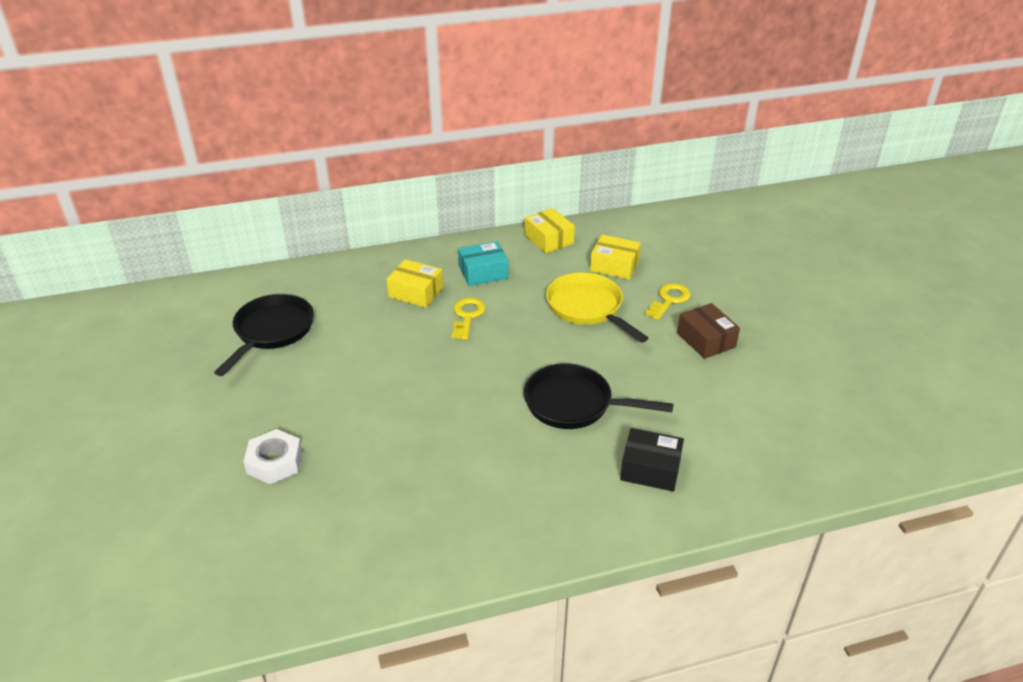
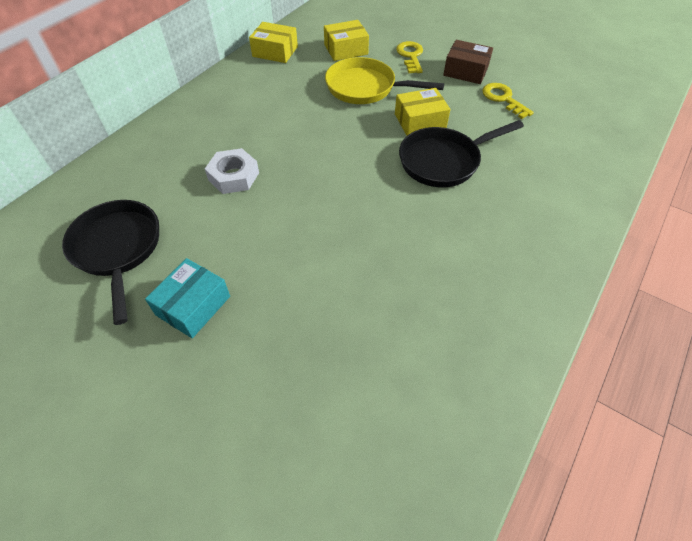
camera: 40 degrees left, 15 degrees up
(275, 462) = (271, 366): white nut -> white nut (234, 176)
(416, 292) = (217, 142): yellow box -> yellow box (420, 121)
(467, 316) = (284, 139): yellow key -> yellow key (503, 99)
(483, 272) = (255, 99): turquoise box -> turquoise box (193, 305)
(650, 469) = (545, 176): black box -> none

